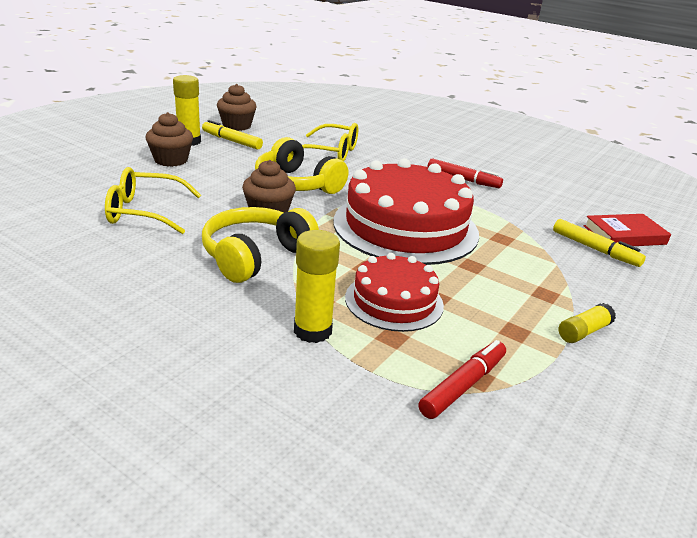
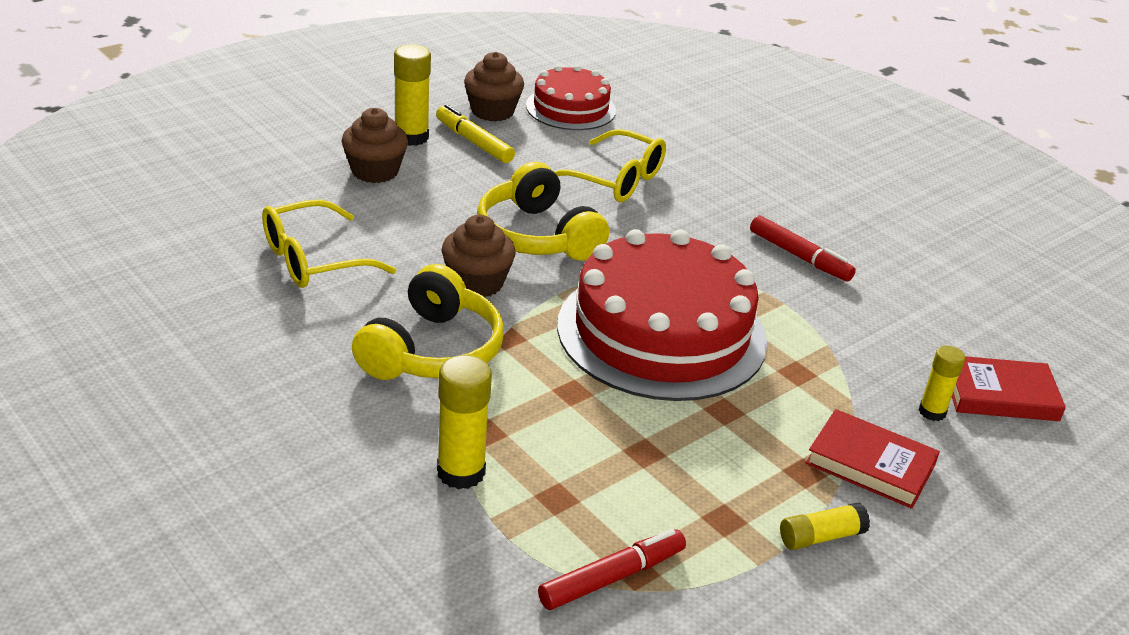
camera: 15 degrees right, 5 degrees up
(144, 212) = (313, 260): yellow glasses -> yellow glasses turned 45 degrees counterclockwise
(255, 256) = (432, 351): yellow headphones -> yellow headphones turned 150 degrees clockwise
(394, 301) = (584, 448): red cake -> red cake (570, 108)
(581, 283) = (870, 464): none -> red book
(595, 249) = (932, 412): yellow marker -> yellow glue stick

